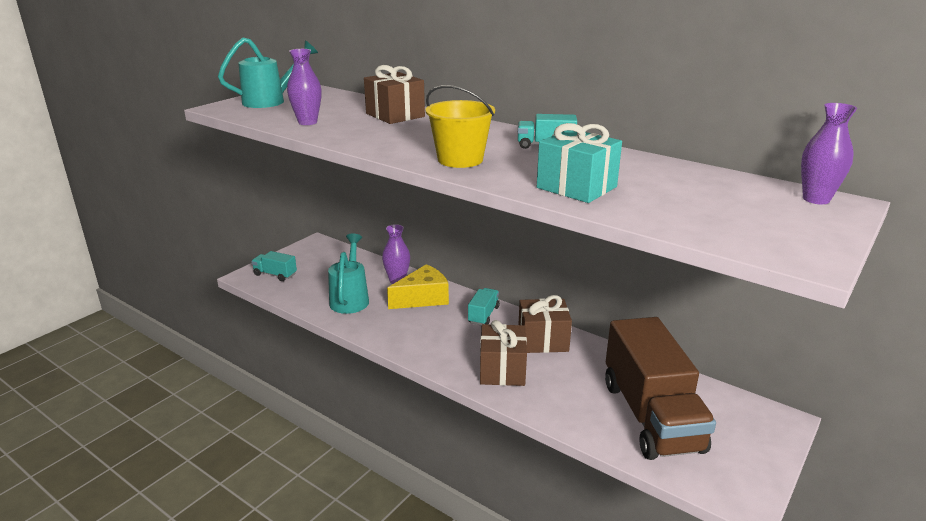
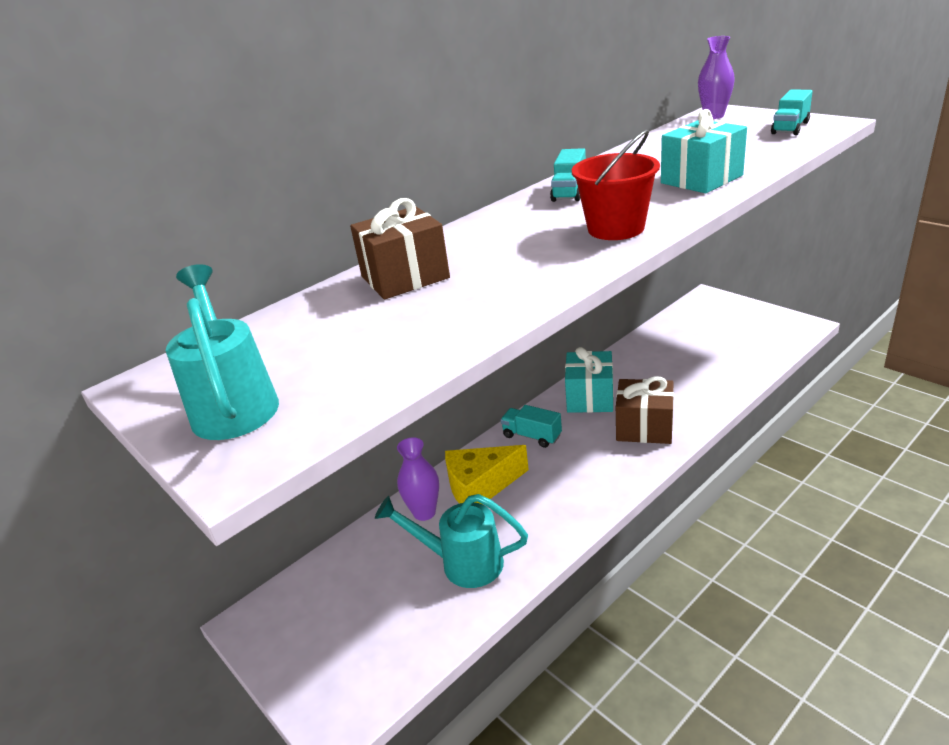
camera: 75 degrees left, 5 degrees up
(275, 274) = (348, 675): turquoise truck -> turquoise truck (790, 128)
(307, 122) = (409, 345): purple vase -> none
(423, 298) = (480, 486): yellow cheese -> yellow cheese turned 90 degrees counterclockwise
(460, 159) = (615, 228): yellow bucket -> red bucket
(543, 340) = (590, 397): brown gift -> turquoise gift
(651, 416) = (711, 350): brown truck -> none

